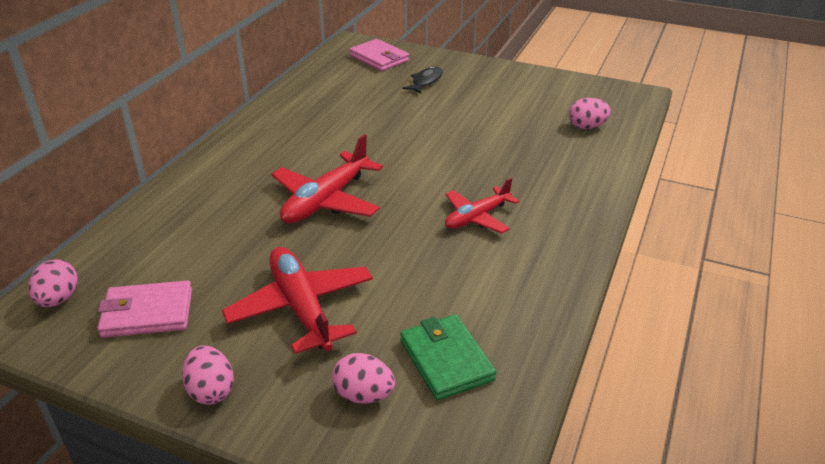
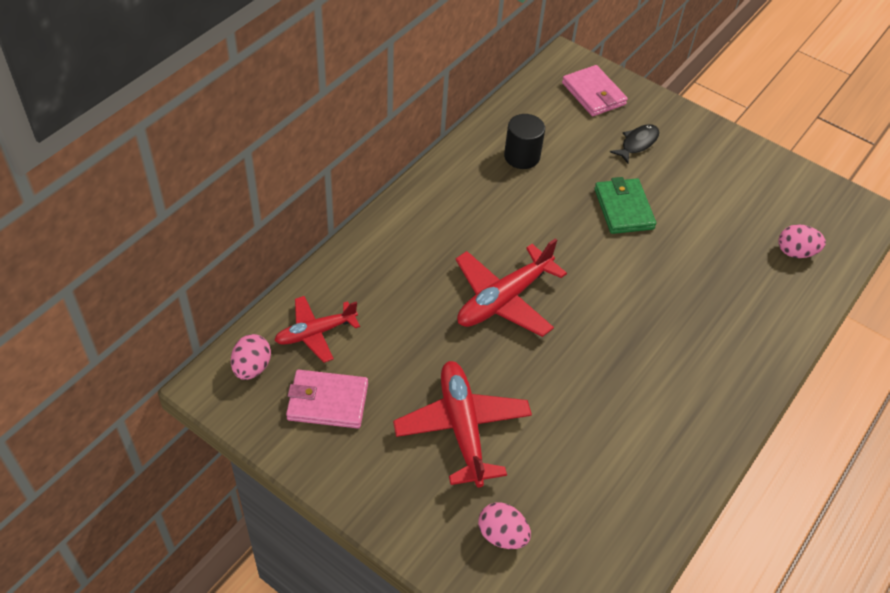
camera: 10 degrees right, 15 degrees up
(211, 390) = (375, 499): pink egg -> none
(324, 103) = (522, 156): none -> black cylinder
(446, 360) = (579, 517): green wallet -> green wallet (623, 209)
(477, 217) = (646, 355): red plane -> red plane (315, 333)

